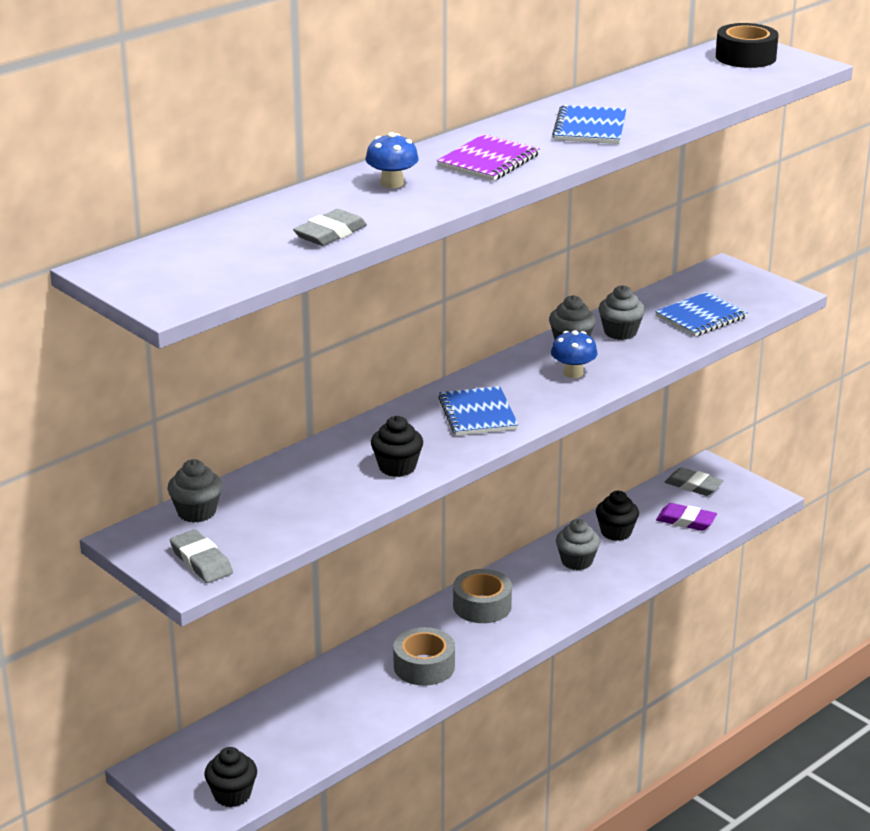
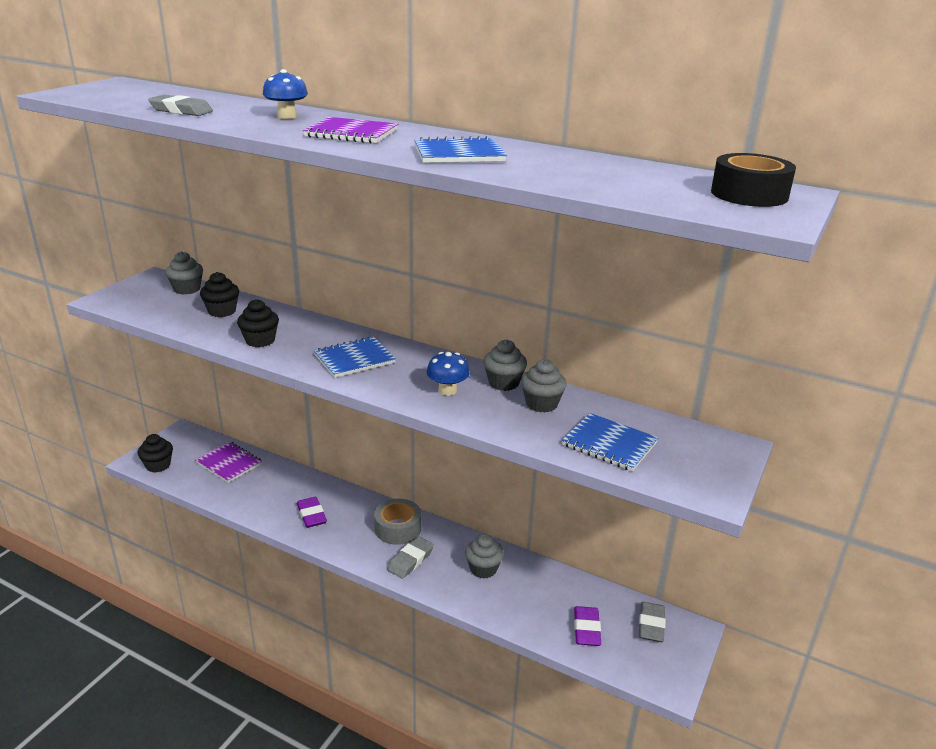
camera: 70 degrees right, 0 degrees up
(201, 561) = (125, 299): grey eraser -> grey eraser (410, 560)
(267, 727) = (229, 463): none -> purple notebook
(424, 666) = (311, 515): grey tape -> purple eraser
(616, 532) = (540, 585): black cupcake -> black cupcake (222, 311)

